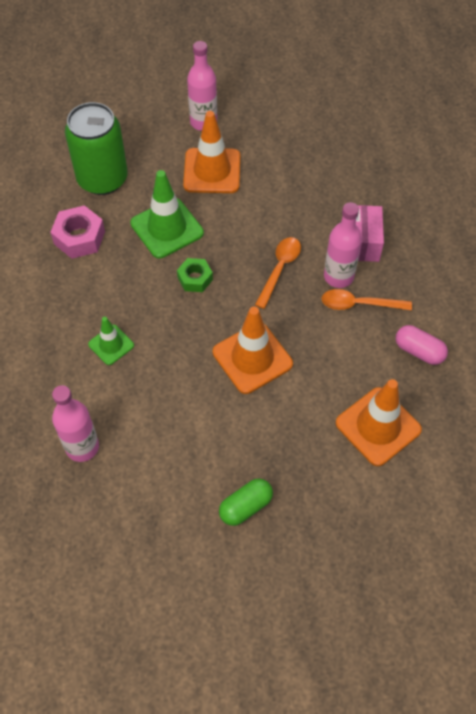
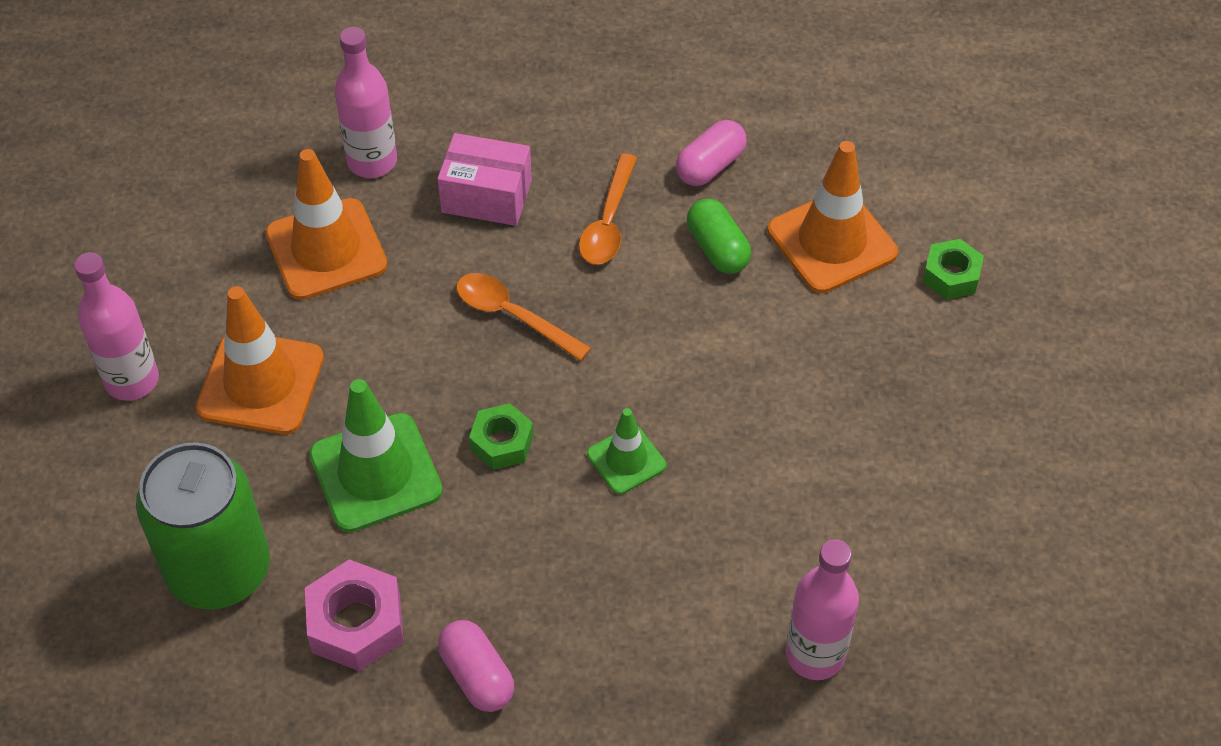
camera: 80 degrees left, 5 degrees down
(55, 292) = (477, 676): none -> pink capsule
(111, 345) = (615, 591): green traffic cone -> green traffic cone (626, 460)
(245, 506) = (946, 431): green capsule -> green capsule (717, 249)
(252, 358) = (682, 382): orange traffic cone -> orange traffic cone (326, 249)
(338, 276) = (548, 238): pink bottle -> pink bottle (372, 161)
(369, 501) = (951, 276): none -> green nut

